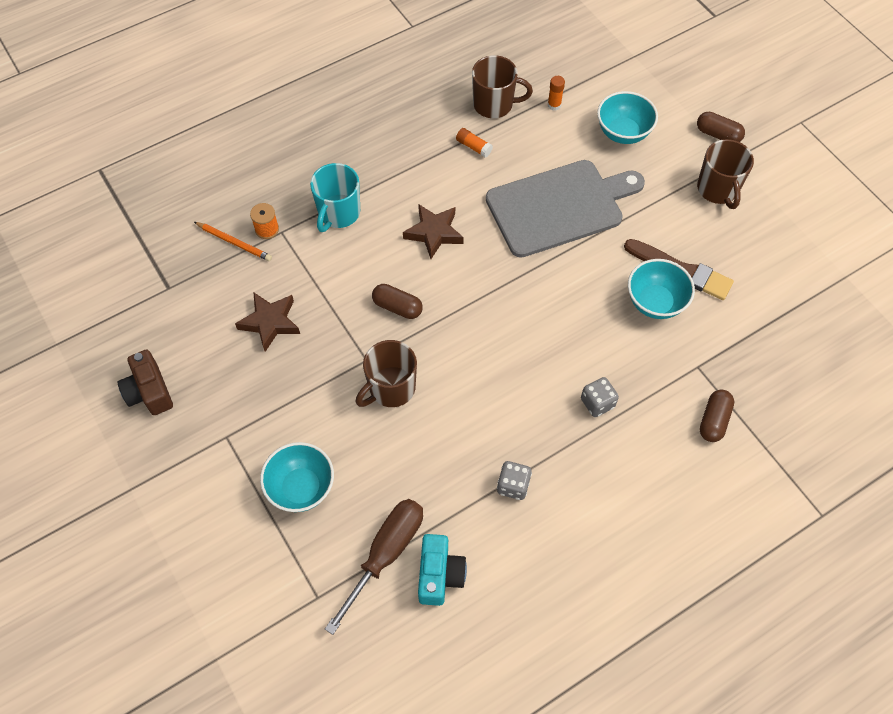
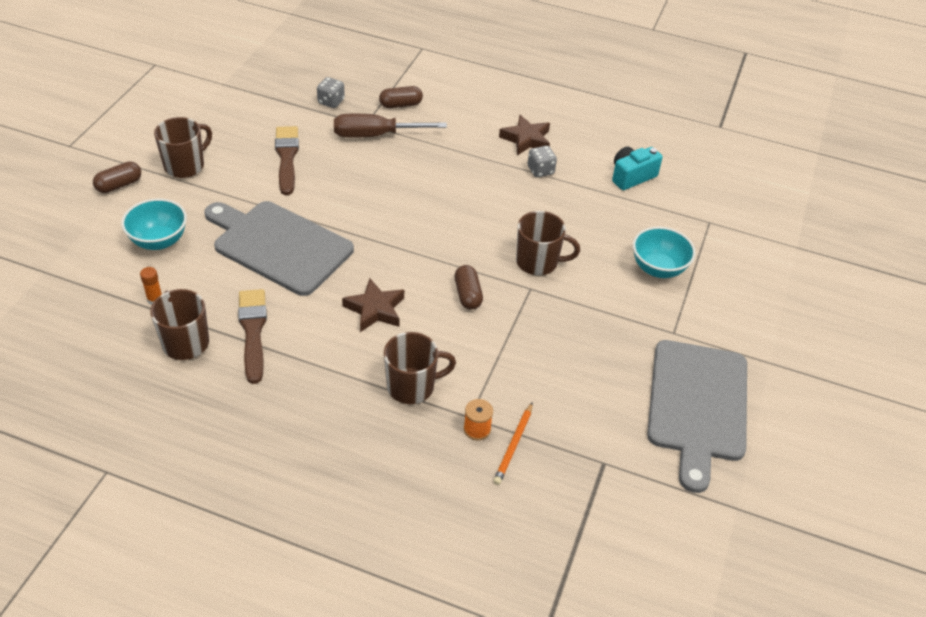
camera: 130 degrees left, 15 degrees down
(149, 392) = (697, 405): brown camera -> grey cutting board
(234, 242) = (513, 445): orange pencil -> orange pencil turned 150 degrees counterclockwise
(270, 322) = (561, 366): brown star -> brown star (526, 139)
(338, 213) = (412, 386): turquoise mug -> brown mug
(385, 554) = (649, 205): brown screwdriver -> brown screwdriver (375, 135)
(473, 147) = (253, 331): orange glue stick -> brown brush
(597, 403) = (440, 157): grey dice -> grey dice (331, 102)
(655, 302) = (329, 160): turquoise bowl -> none
(718, 135) = (119, 185): brown capsule -> brown capsule turned 60 degrees clockwise

